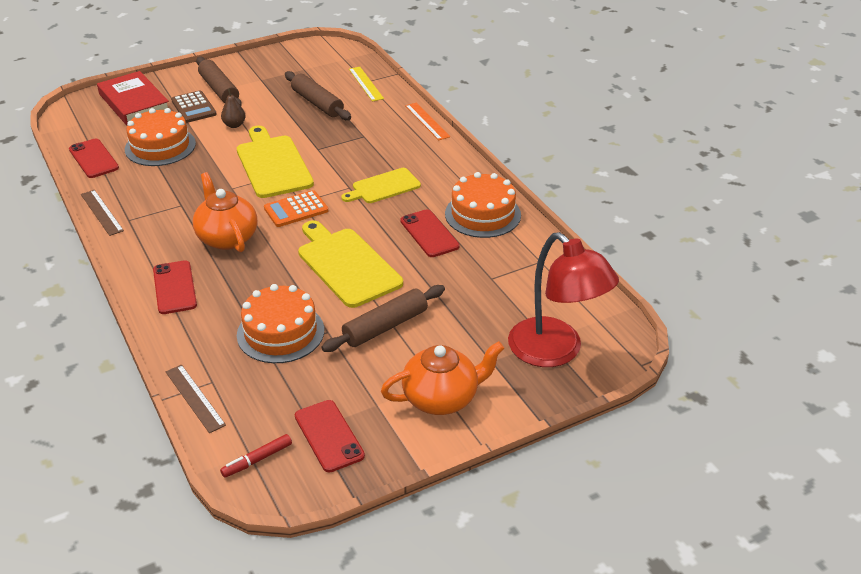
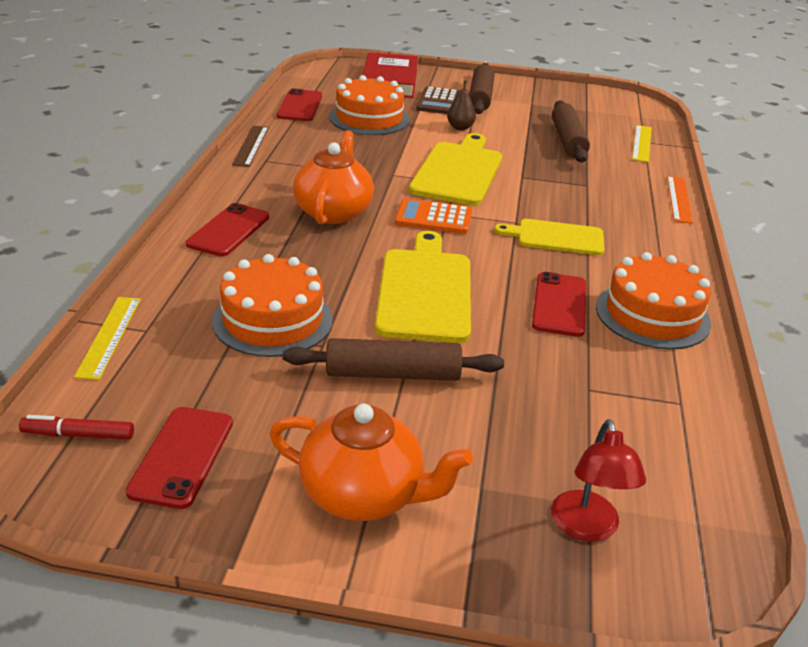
camera: 35 degrees right, 5 degrees down
(195, 398) = (109, 336): brown ruler -> yellow ruler
(555, 352) = (587, 528): red lamp -> red lamp, size x0.54

